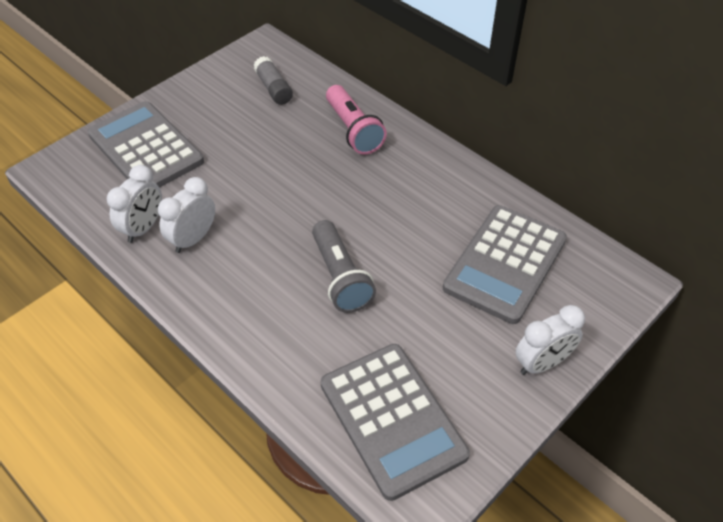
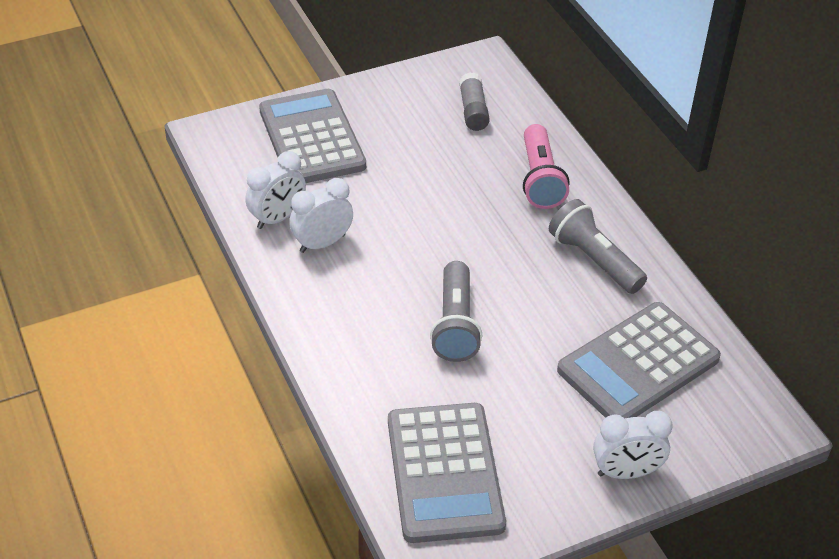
camera: 20 degrees right, 5 degrees down
(427, 185) = (594, 260): none -> grey flashlight

